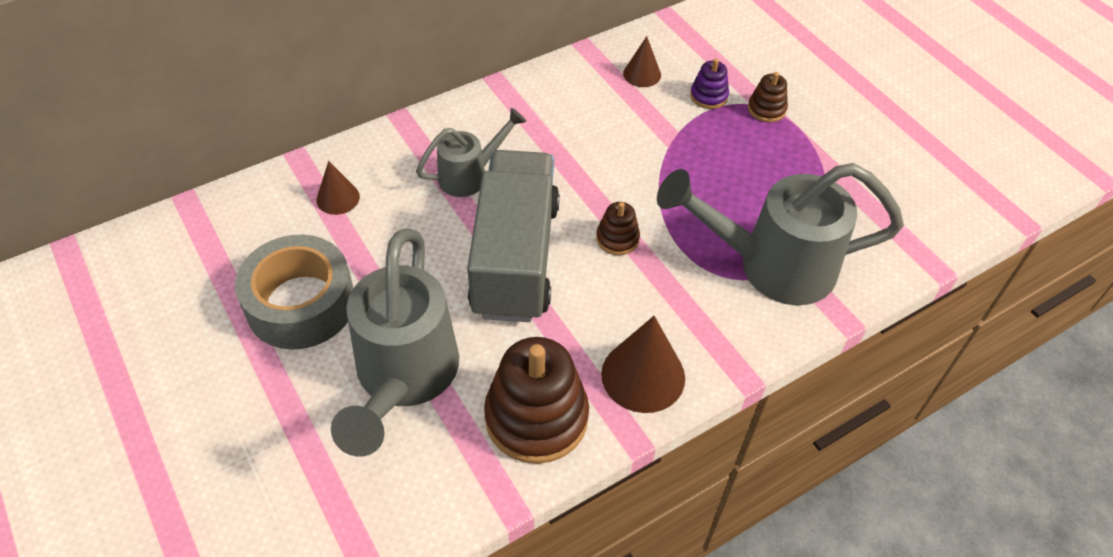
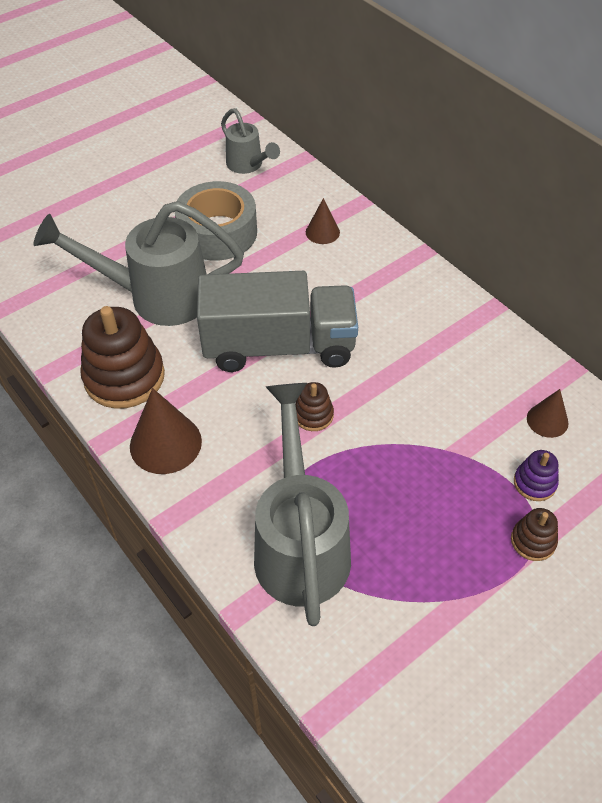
camera: 85 degrees right, 0 degrees up
(470, 175) = (366, 306): grey watering can -> grey watering can (248, 165)

